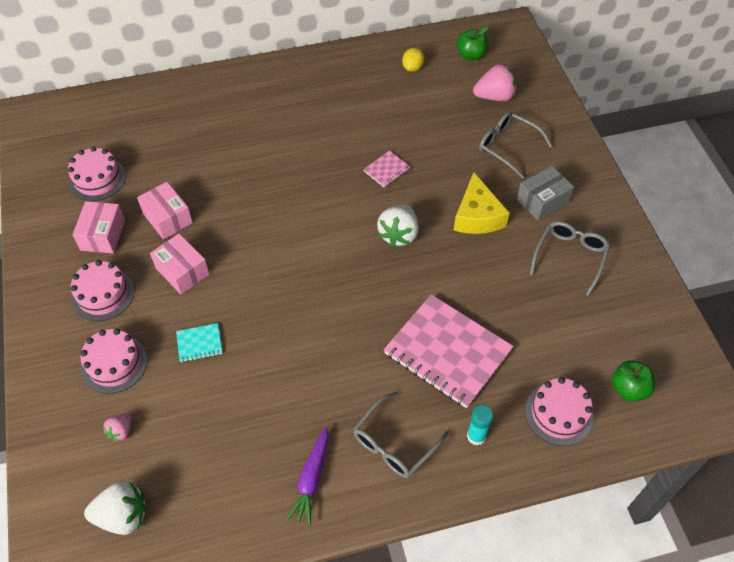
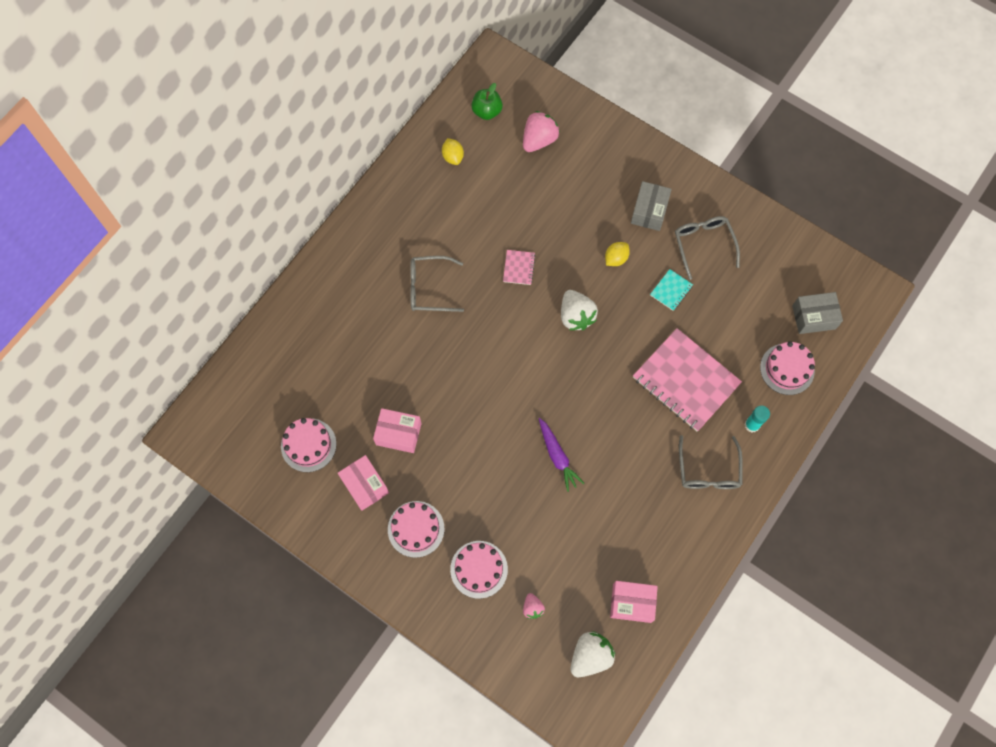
camera: 40 degrees left, 15 degrees up
(182, 271) = (454, 466): pink box -> pink box (632, 603)
(199, 343) = (521, 507): turquoise notebook -> turquoise notebook (671, 290)
(311, 479) = (680, 535): purple carrot -> purple carrot (557, 456)
(447, 352) = (686, 381): pink notebook -> pink notebook turned 45 degrees clockwise
(477, 216) = (616, 258): yellow cheese -> yellow lemon
(508, 147) = (587, 180): grey glasses -> grey glasses (430, 288)
(629, 389) = (814, 317): green apple -> grey box

